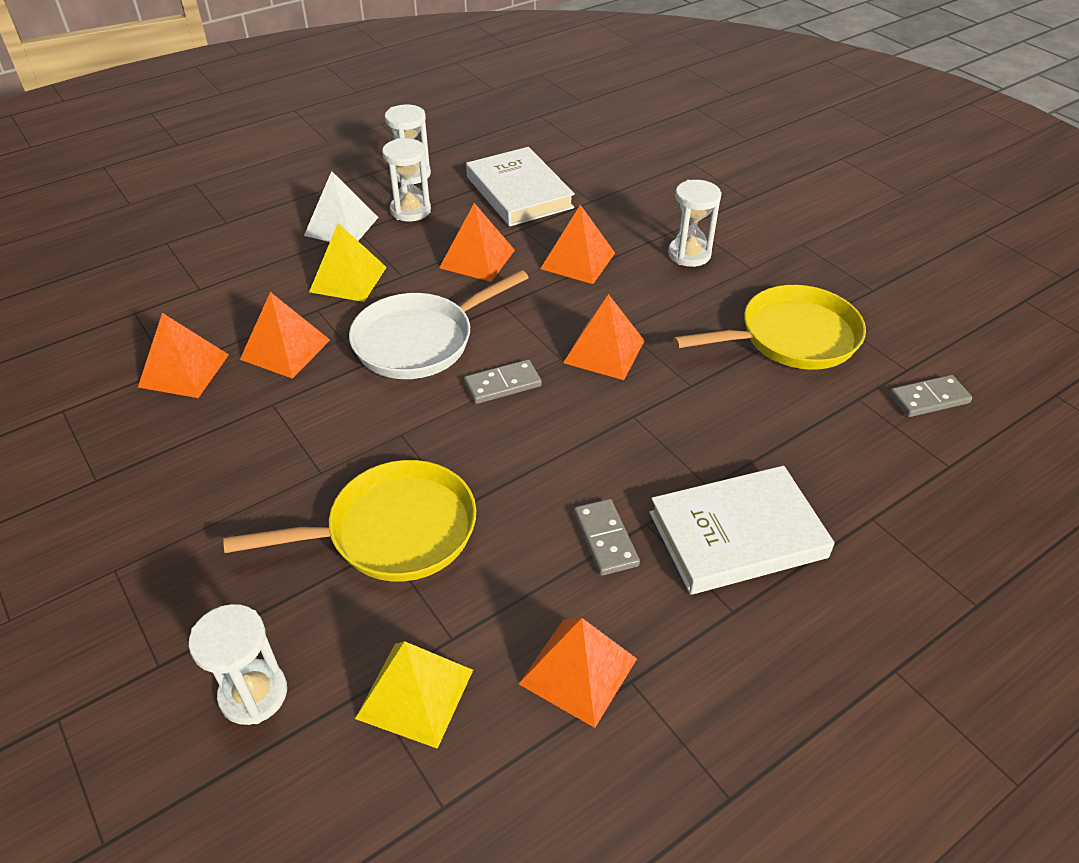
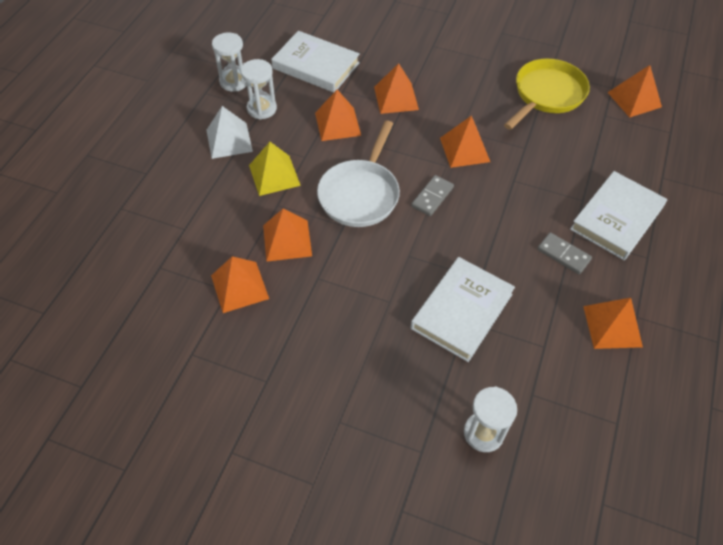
camera: 35 degrees left, 10 degrees up
(392, 531) = (461, 311): yellow pan -> white book
(415, 693) = (555, 382): yellow pyramid -> none
(689, 254) = (451, 66): white hourglass -> none
(929, 399) = (634, 99): grey domino -> orange pyramid

